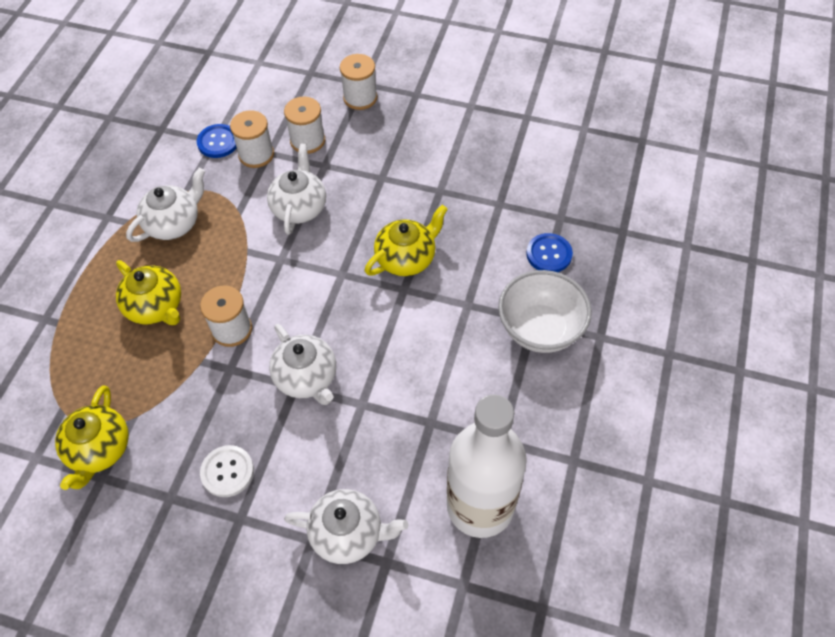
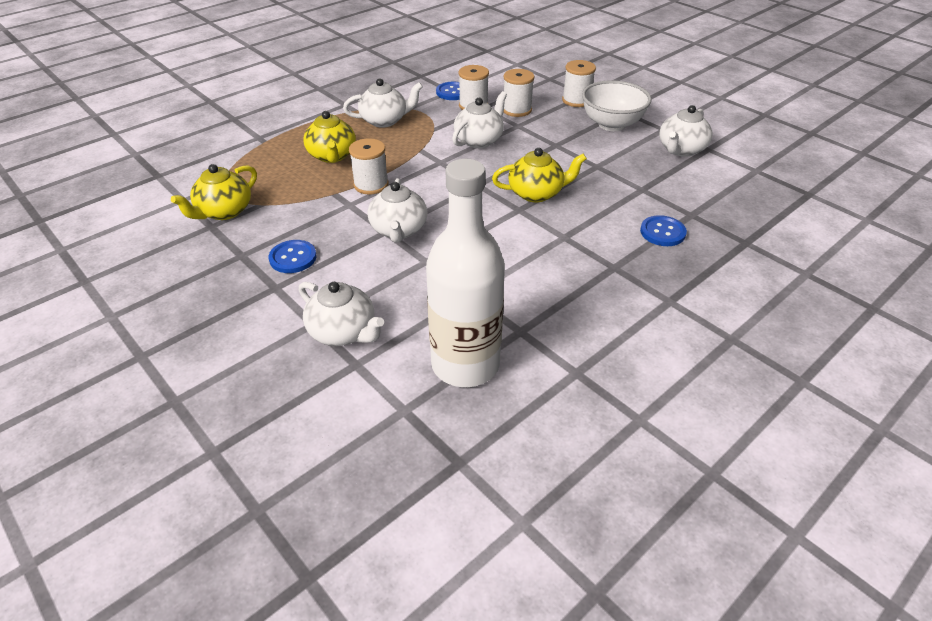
camera: 30 degrees right, 15 degrees down
(227, 472) = (293, 258): white button -> blue button
(503, 130) = (681, 150): none -> white teapot
(540, 329) = (616, 275): white bowl -> white bowl (611, 124)

